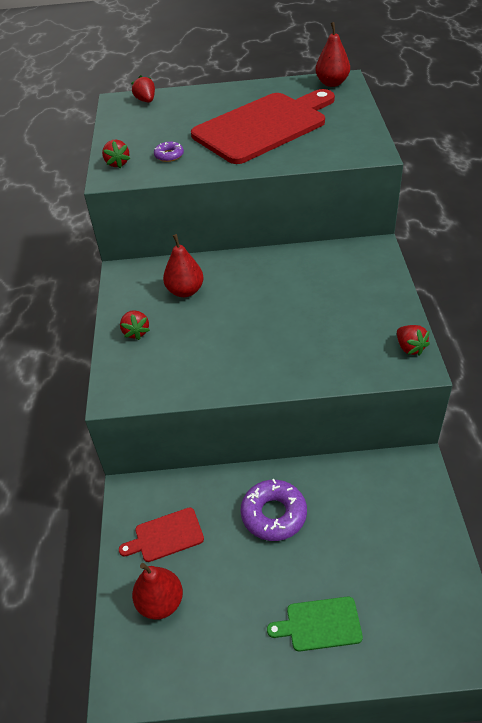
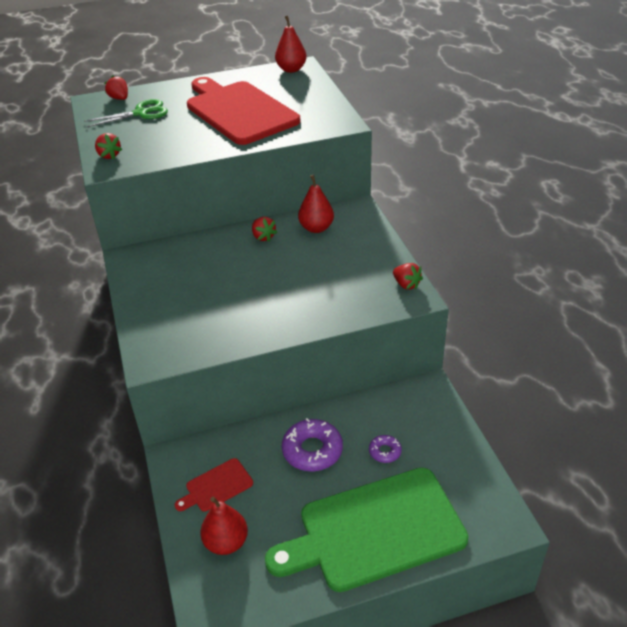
camera: 15 degrees left, 5 degrees down
(136, 332) = (154, 306): red strawberry -> red strawberry (263, 237)
(162, 119) = (141, 113): none -> green scissors
(169, 155) = (157, 144): purple donut -> purple donut (385, 451)
(185, 291) = (192, 265): red pear -> red pear (316, 228)
(263, 126) = (239, 111): red cutting board -> red cutting board turned 75 degrees counterclockwise
(320, 624) = (375, 530): green cutting board -> green cutting board, size x2.36

